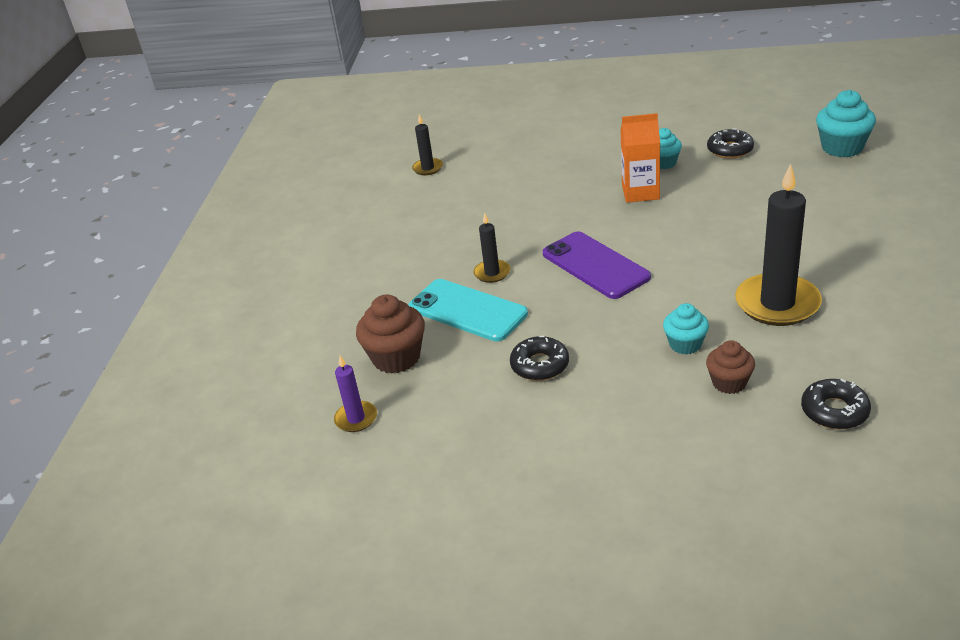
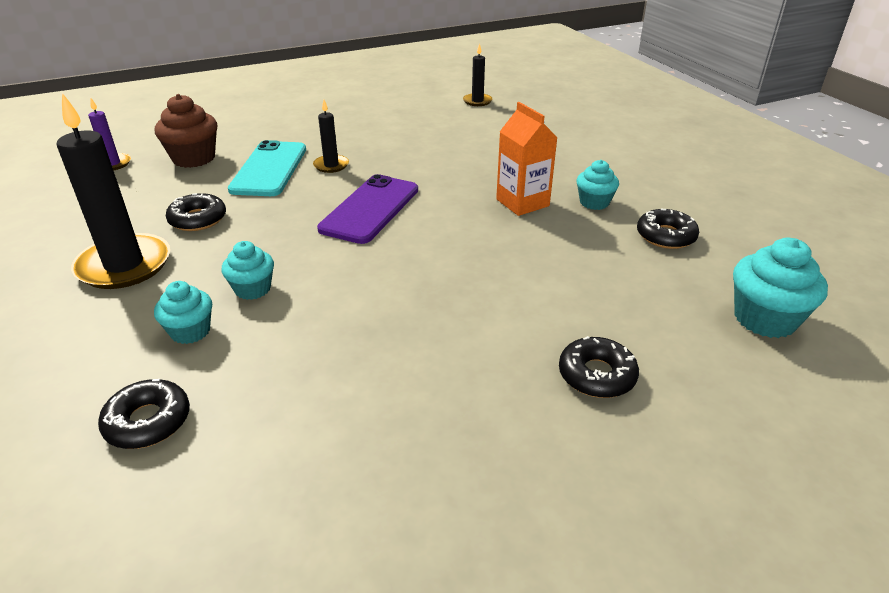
camera: 55 degrees right, 0 degrees up
(729, 383) = (190, 331): brown cupcake -> turquoise cupcake
(777, 303) = (354, 335): black candle -> black candle (124, 265)
(868, 219) = (596, 375): none -> black donut

